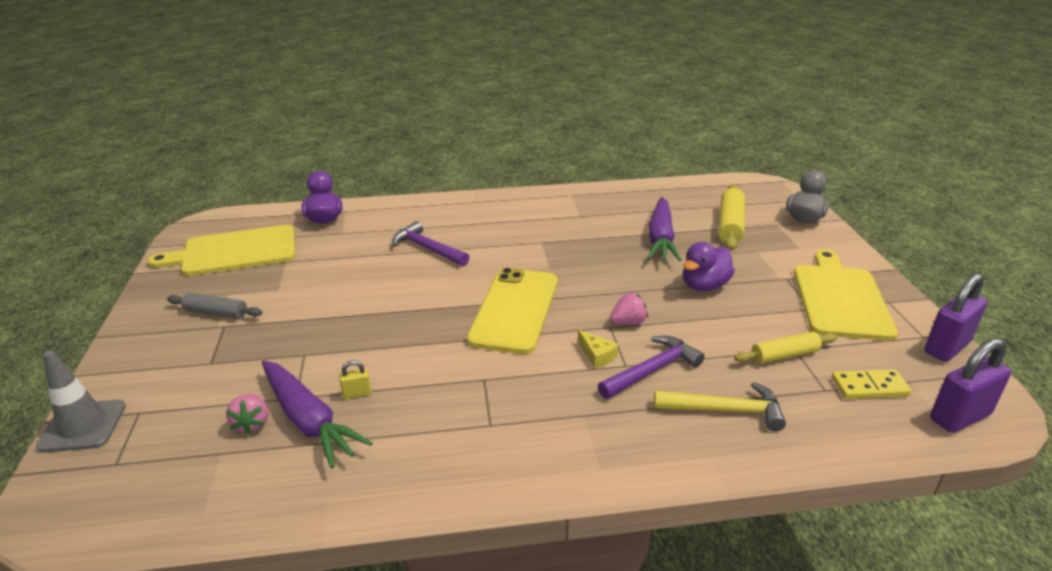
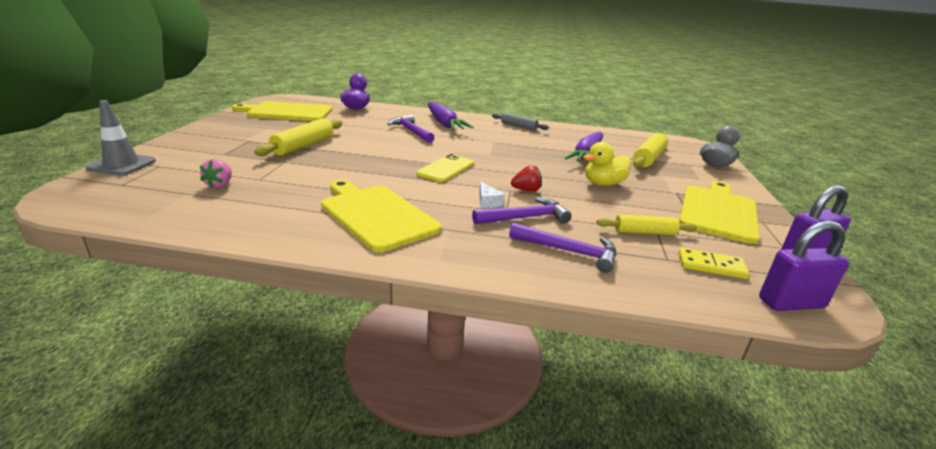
camera: 15 degrees right, 5 degrees down
(216, 313) = (249, 134): grey rolling pin -> grey rolling pin (518, 126)
(307, 316) = (303, 146): none -> yellow rolling pin
(308, 420) = (256, 191): purple carrot -> purple carrot (444, 123)
(357, 393) = (300, 185): yellow padlock -> none
(485, 418) = (376, 215): none -> yellow cutting board
(515, 310) = (446, 169): yellow phone -> yellow phone, size x0.63
(597, 355) = (488, 202): yellow cheese -> white cheese
(628, 322) = (526, 190): pink strawberry -> red strawberry
(704, 286) = (603, 184): purple duck -> yellow duck
(725, 410) = (569, 251): yellow hammer -> purple hammer

